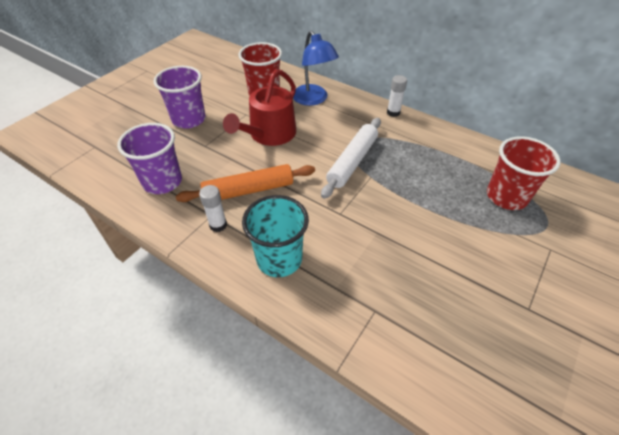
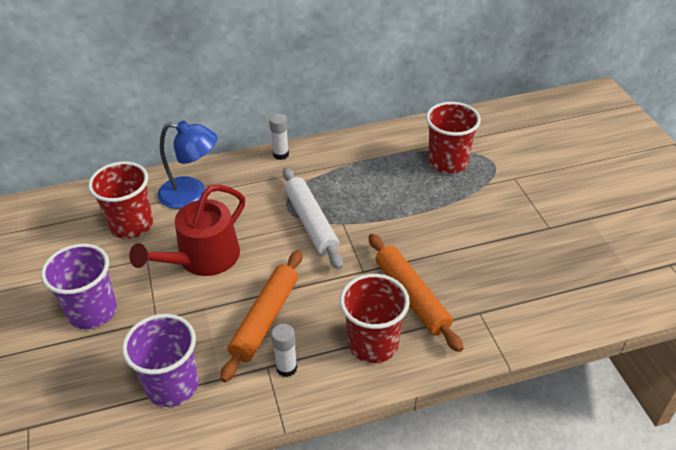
camera: 50 degrees left, 5 degrees down
(269, 134) = (203, 258): red watering can -> red watering can turned 60 degrees clockwise
(279, 259) = (373, 344): turquoise cup -> red cup
(345, 255) = (411, 296): none -> orange rolling pin

